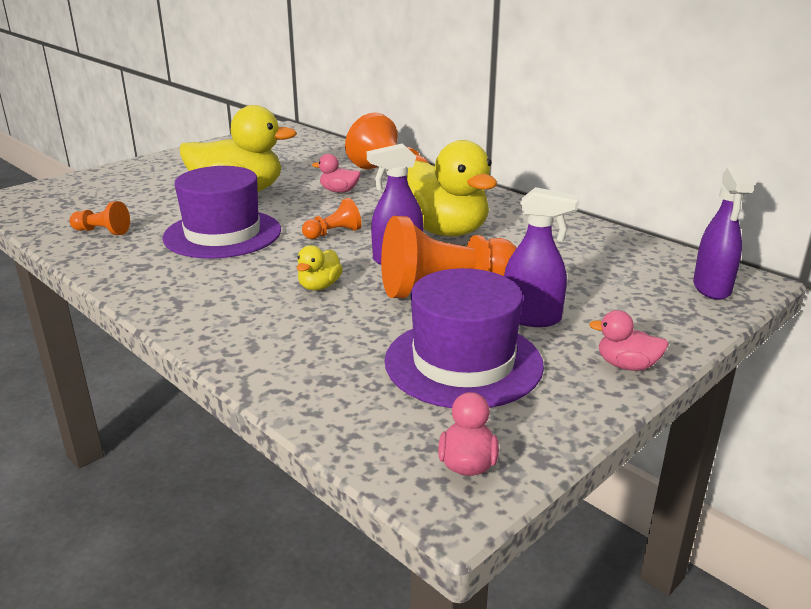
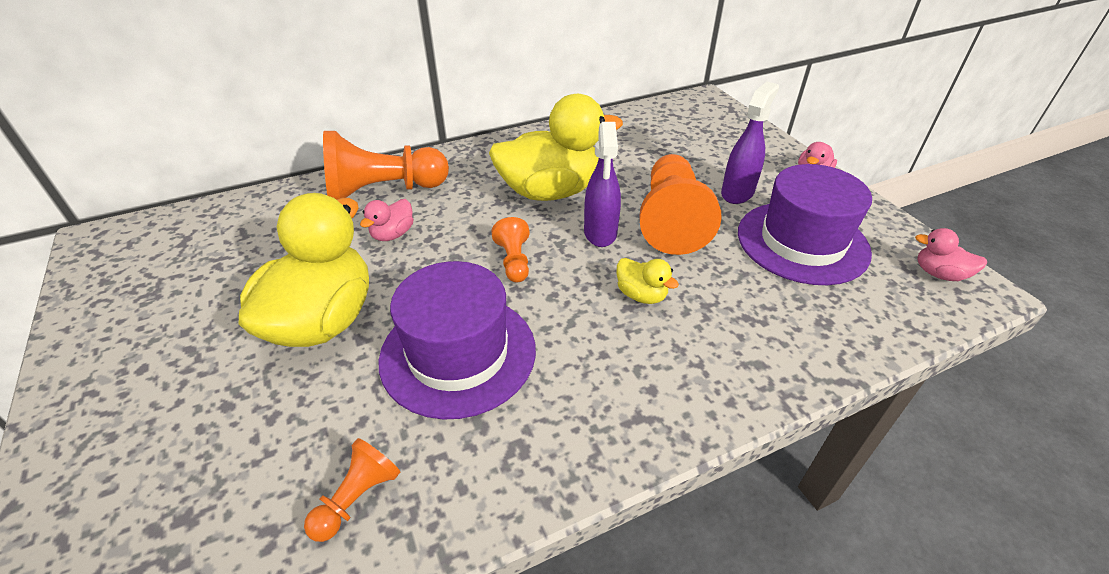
camera: 70 degrees left, 15 degrees up
(712, 288) = (711, 112): purple spray bottle -> none

